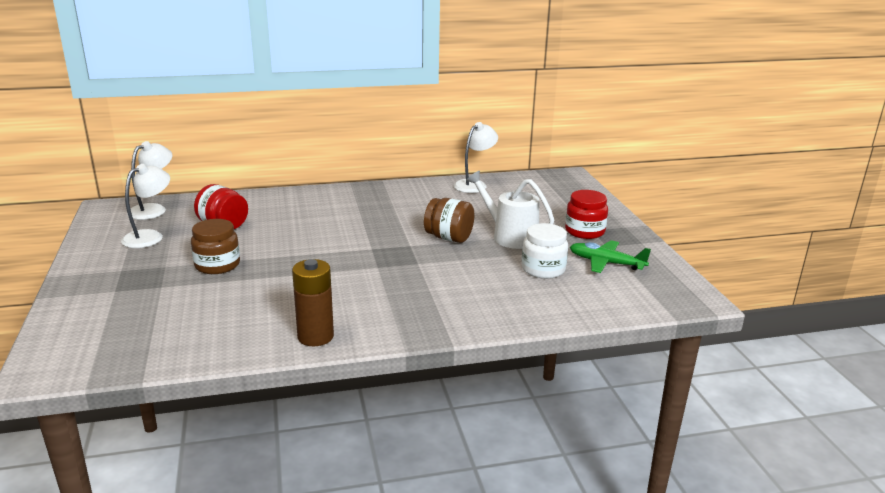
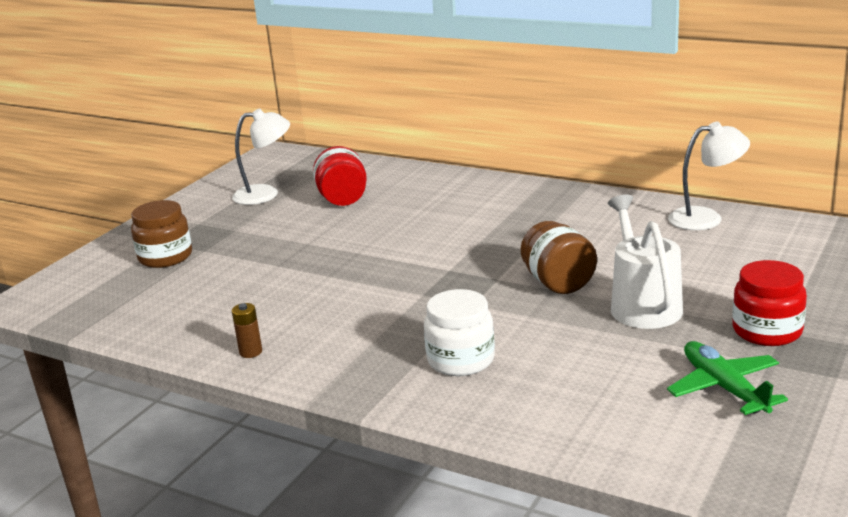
camera: 45 degrees right, 0 degrees up
(153, 209) = (308, 165): white lamp -> none
(217, 265) = (278, 242): brown jar -> brown jar (165, 257)
(315, 336) = (250, 352): brown battery -> brown battery, size x0.51
(543, 269) = (616, 365): white jar -> white jar (461, 360)

